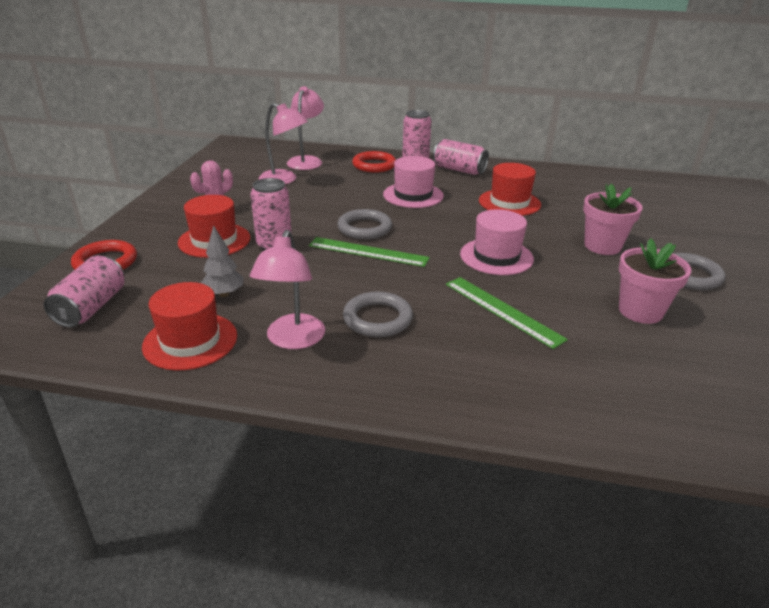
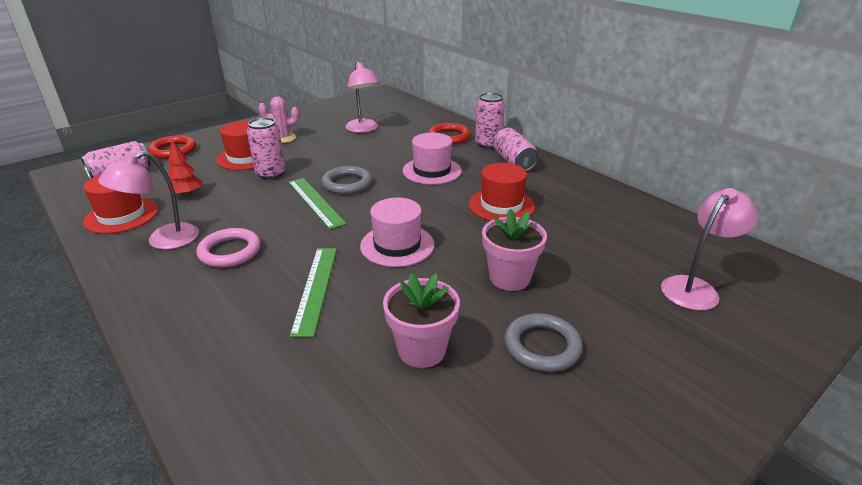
camera: 40 degrees right, 0 degrees up
(224, 294) = (187, 194): grey tree -> red tree
(306, 161) = (406, 119): pink lamp -> pink lamp (695, 288)
(377, 319) = (230, 251): grey ring -> pink ring

